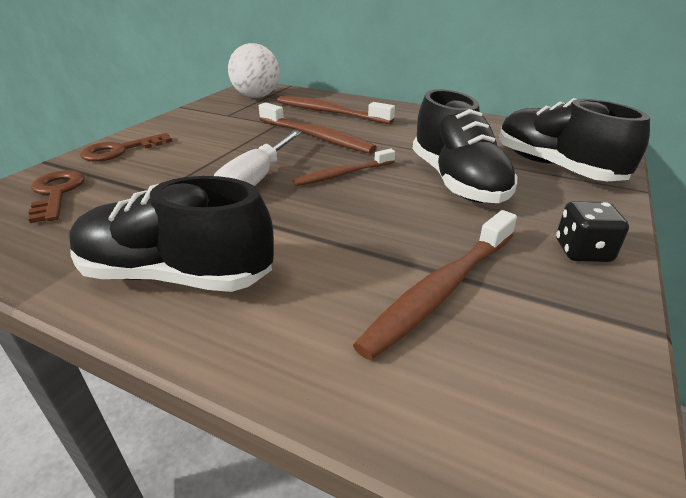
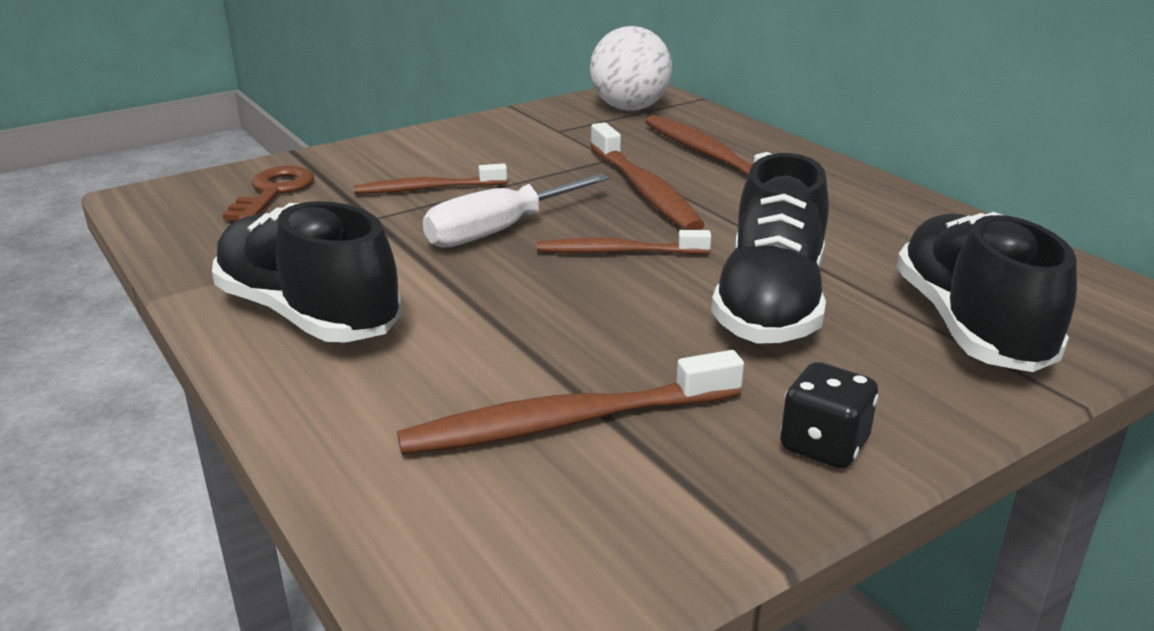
camera: 30 degrees right, 5 degrees down
(120, 150) = (381, 154): brown key -> none
(178, 165) = (427, 189): none -> brown toothbrush

